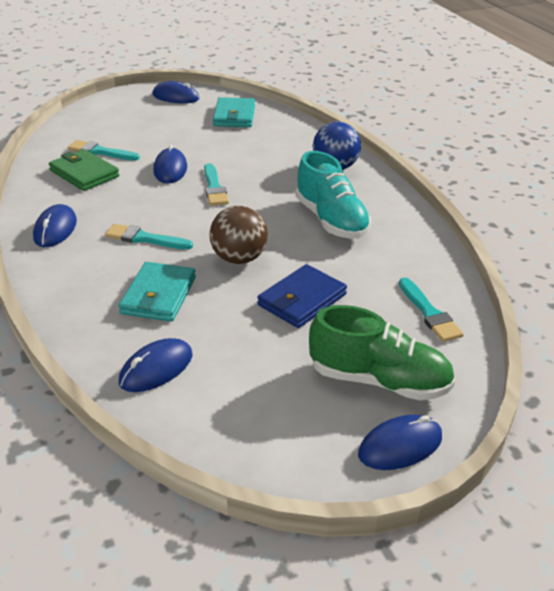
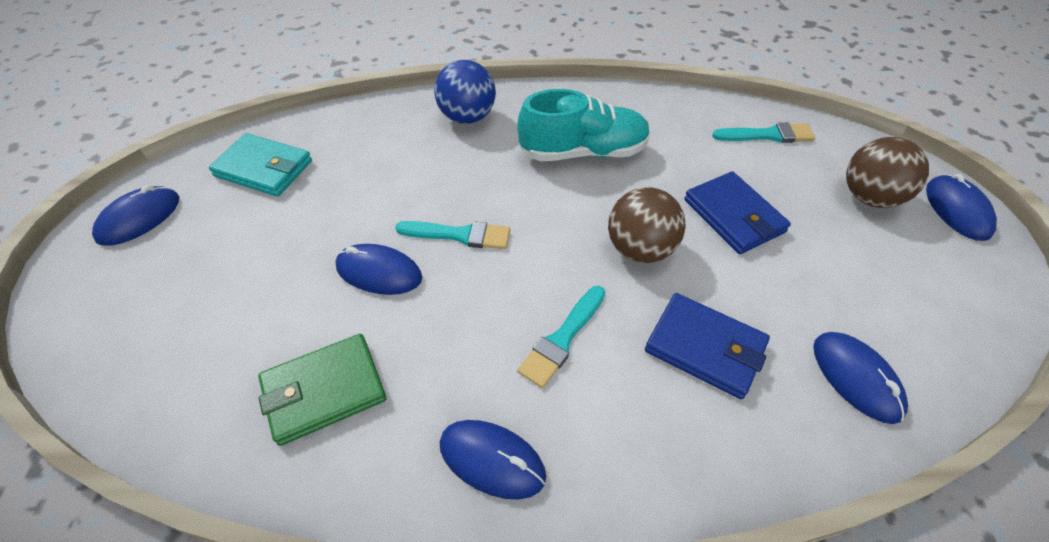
camera: 70 degrees left, 15 degrees up
(100, 152) = (260, 355): turquoise brush -> none
(158, 295) = (705, 348): turquoise wallet -> blue wallet
(379, 381) = (869, 197): green shoe -> brown ball

